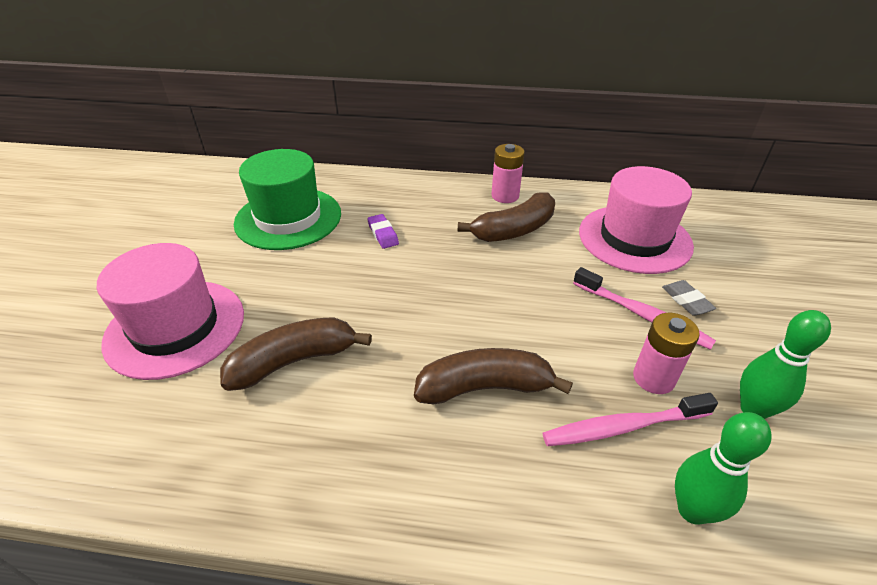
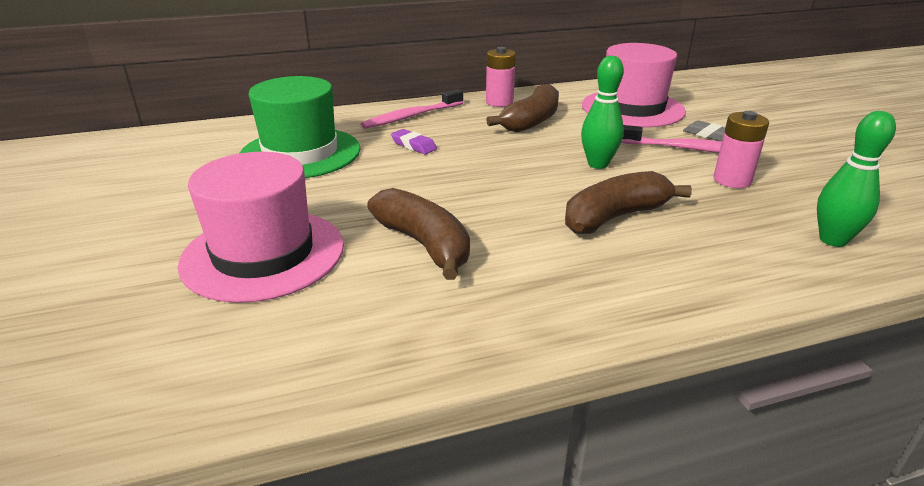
camera: 25 degrees left, 10 degrees down
(294, 361) = (424, 244): brown banana -> brown banana turned 105 degrees clockwise
(623, 427) = (741, 211): pink toothbrush -> pink toothbrush (411, 116)
(753, 409) = (812, 180): green bowling pin -> green bowling pin (598, 164)

